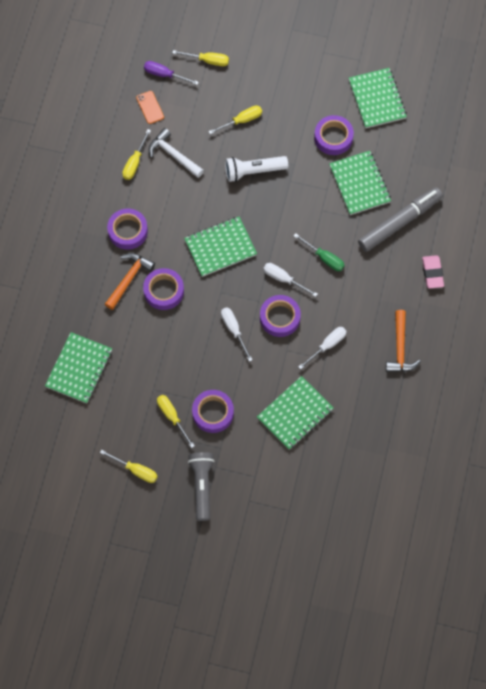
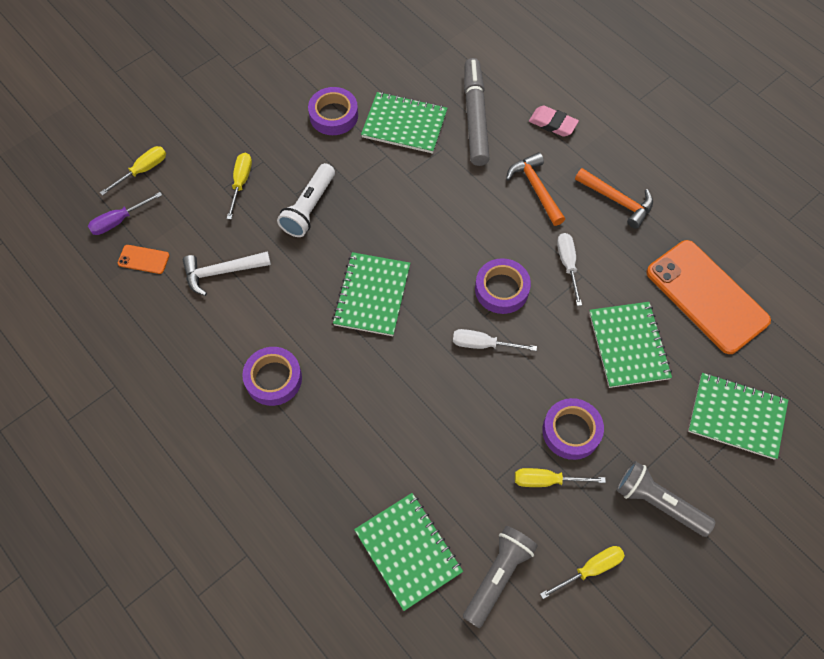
camera: 55 degrees left, 5 degrees down
(98, 424) = (498, 576): none -> grey flashlight
(129, 279) = (334, 416): orange hammer -> orange hammer (536, 188)
(135, 162) = (195, 317): yellow screwdriver -> none
(164, 291) = (379, 388): purple tape -> none
(283, 279) = (458, 257): white screwdriver -> none
(324, 258) = (463, 205): green screwdriver -> none
(366, 441) = (706, 296): none -> orange phone
(377, 99) = (324, 55): green notebook -> green notebook (736, 416)

